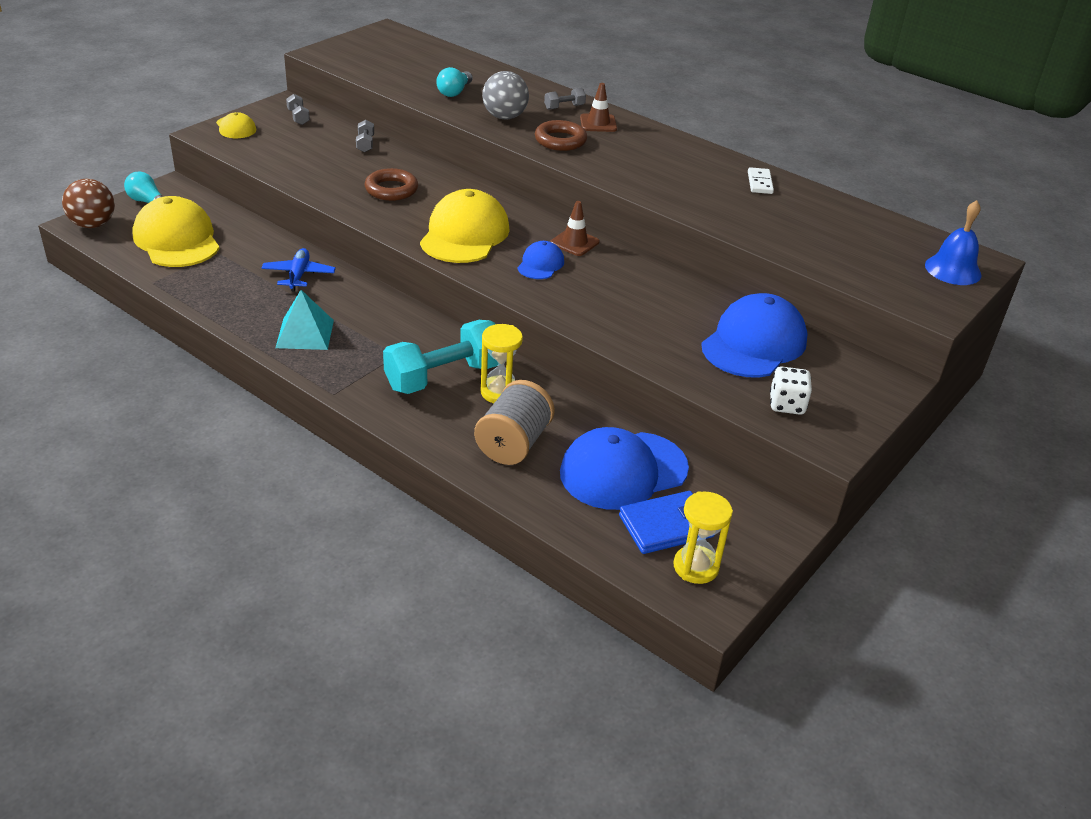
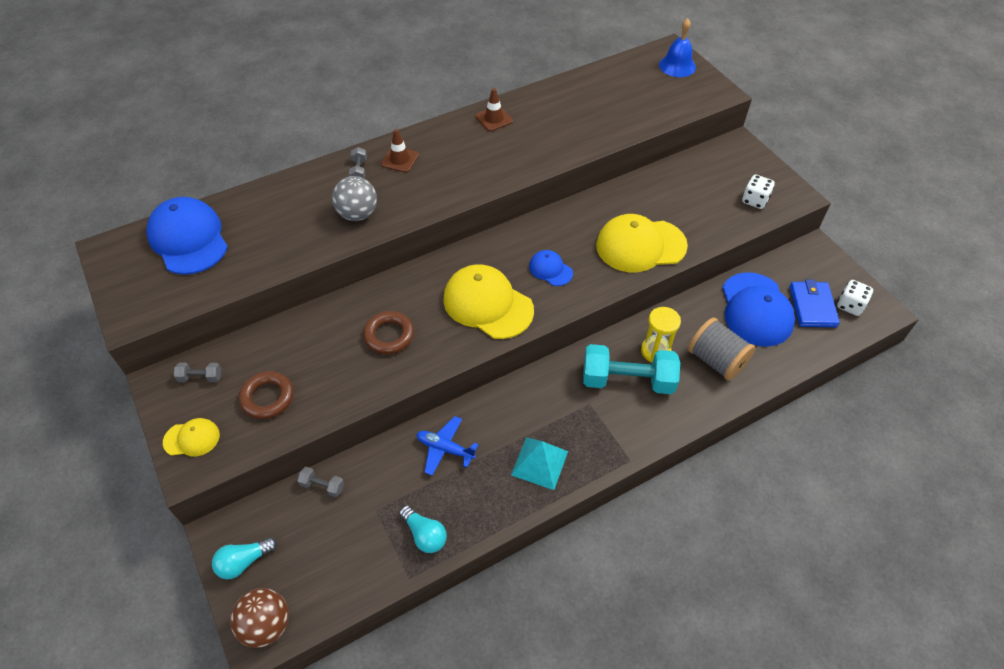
camera: 65 degrees left, 15 degrees up
(177, 240) = (336, 544): yellow cap -> yellow cap (640, 245)
(365, 144) = (290, 334): grey dumbbell -> grey dumbbell (322, 486)
(444, 377) = (627, 380): turquoise dumbbell -> turquoise dumbbell turned 75 degrees counterclockwise
(454, 92) = (288, 234): turquoise light bulb -> turquoise light bulb (424, 534)
(560, 140) = (419, 192): brown ring -> brown ring (267, 398)
(574, 242) = (526, 239): brown traffic cone -> brown traffic cone (494, 119)
(696, 567) = (850, 305): yellow hourglass -> white dice
(754, 343) = (685, 190): blue cap -> blue cap (188, 239)
(759, 183) = (535, 106): white domino -> none

